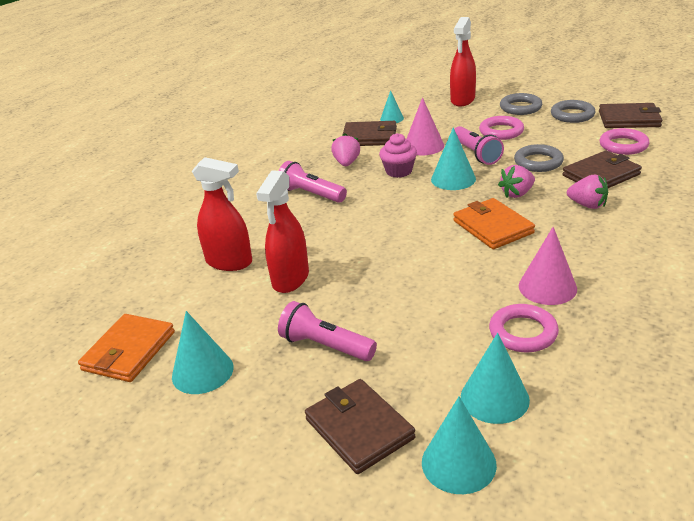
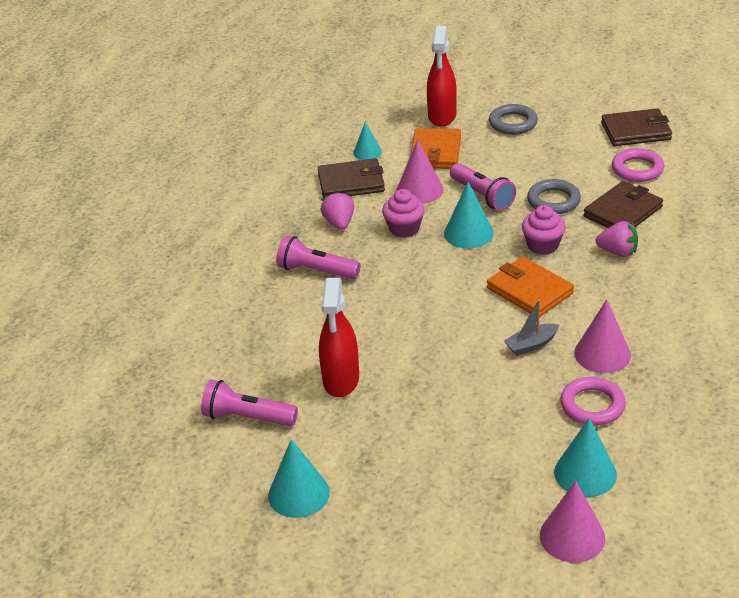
camera: 15 degrees left, 5 degrees up
(129, 351) = (209, 485): orange wallet -> orange wallet (435, 152)
(229, 262) = (264, 369): red spray bottle -> none
(325, 346) = (409, 448): pink flashlight -> pink flashlight (247, 417)
(359, 428) = (474, 522): brown wallet -> none
(458, 463) = (572, 536): turquoise cone -> pink cone
(478, 271) = (531, 345): none -> grey boat
(501, 131) = (501, 161): pink ring -> none
(517, 194) = (543, 245): pink strawberry -> pink cupcake
(572, 115) = (573, 130): grey ring -> none

